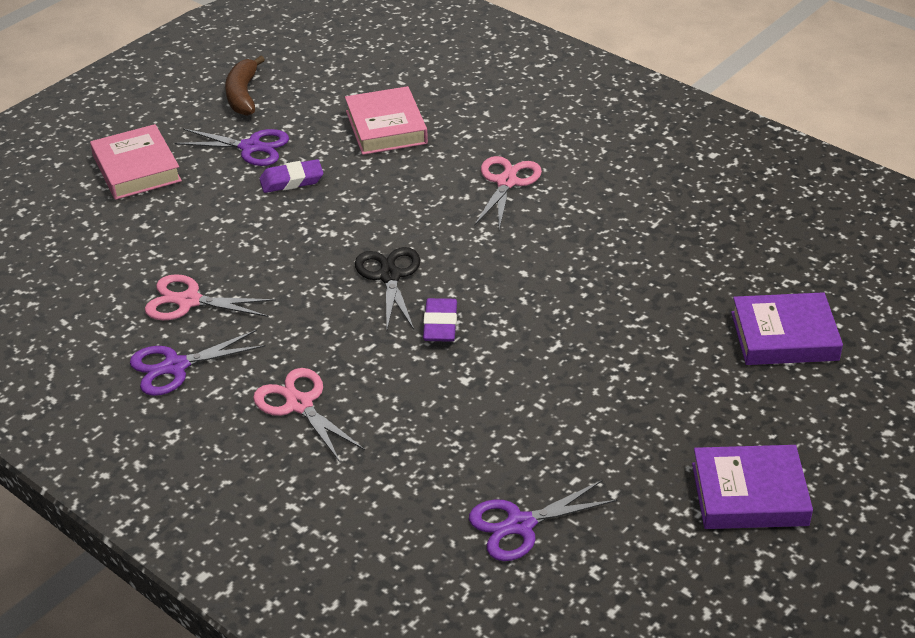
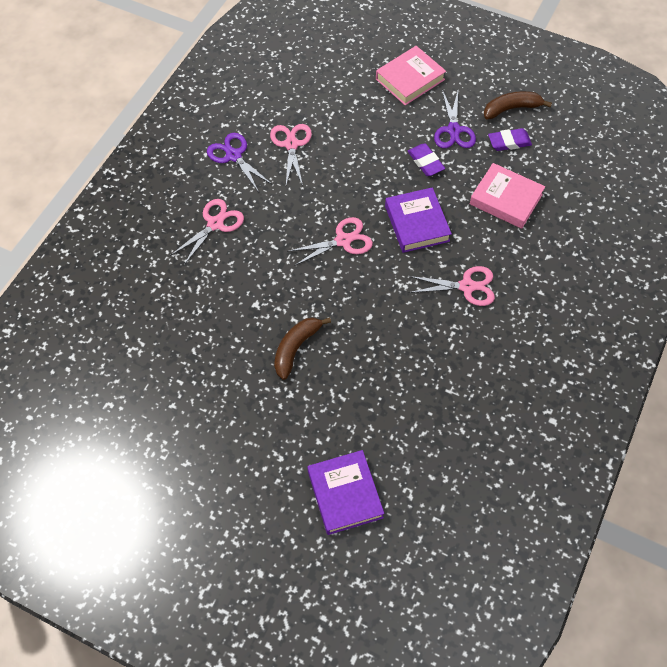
camera: 75 degrees right, 20 degrees up
(386, 127) = (506, 199): pink book -> pink book turned 60 degrees clockwise
(389, 276) = (343, 240): black scissors -> pink scissors
(440, 324) = (303, 279): purple eraser -> purple eraser (509, 142)
(520, 525) = (138, 359): purple scissors -> none
(553, 349) = (296, 348): none -> brown banana
(749, 494) = (184, 486): purple book -> purple book (416, 223)

